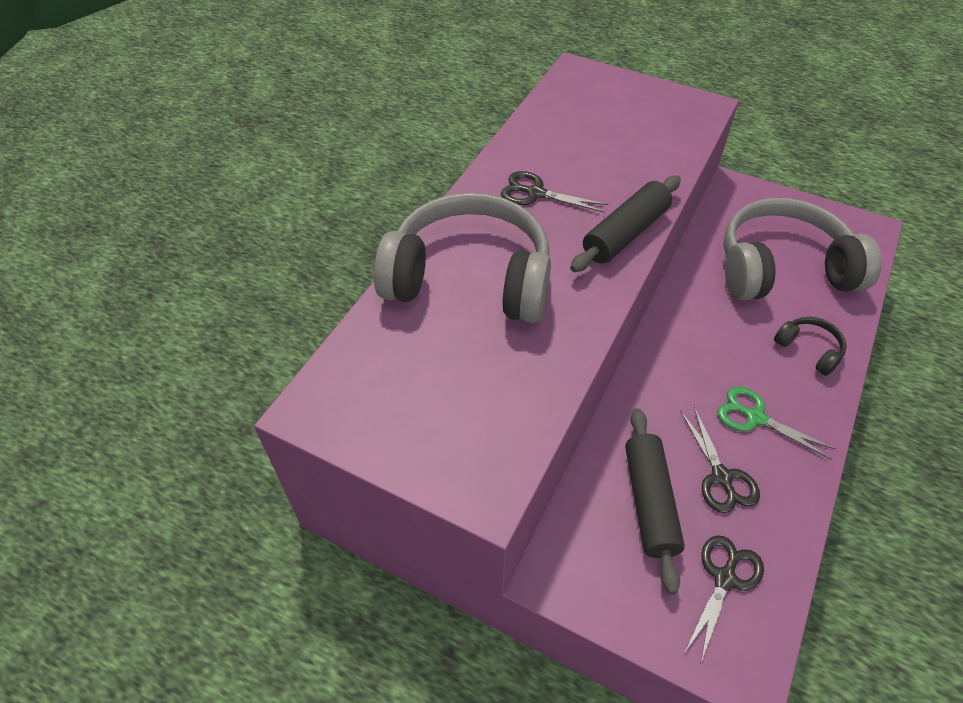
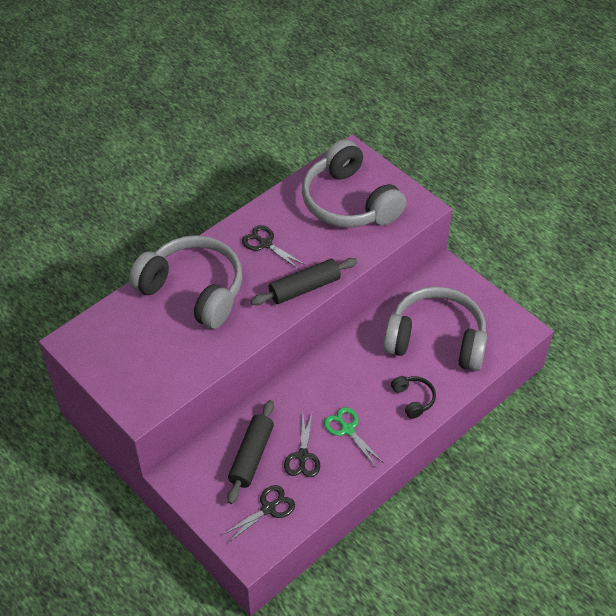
camera: 20 degrees right, 0 degrees up
(611, 120) = (349, 202): none -> grey headphones

